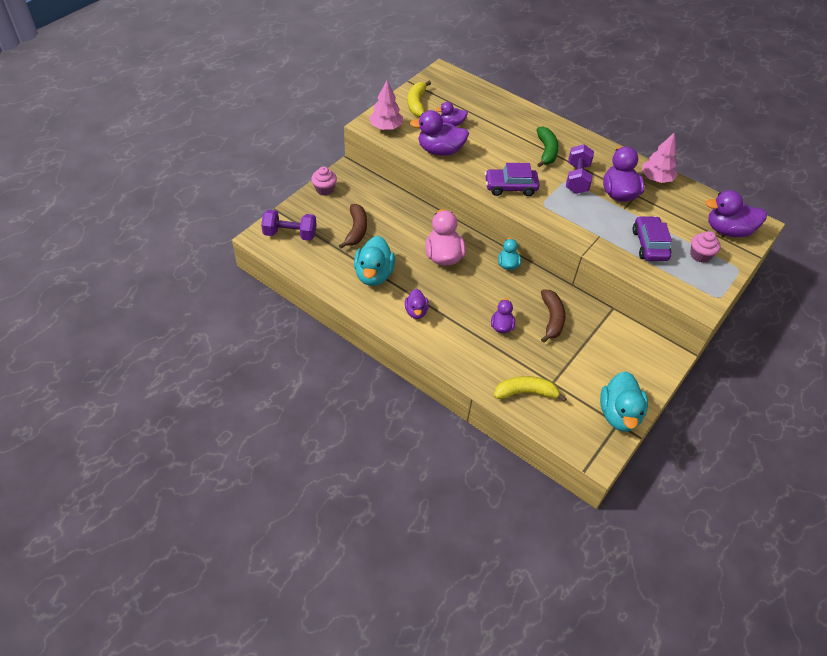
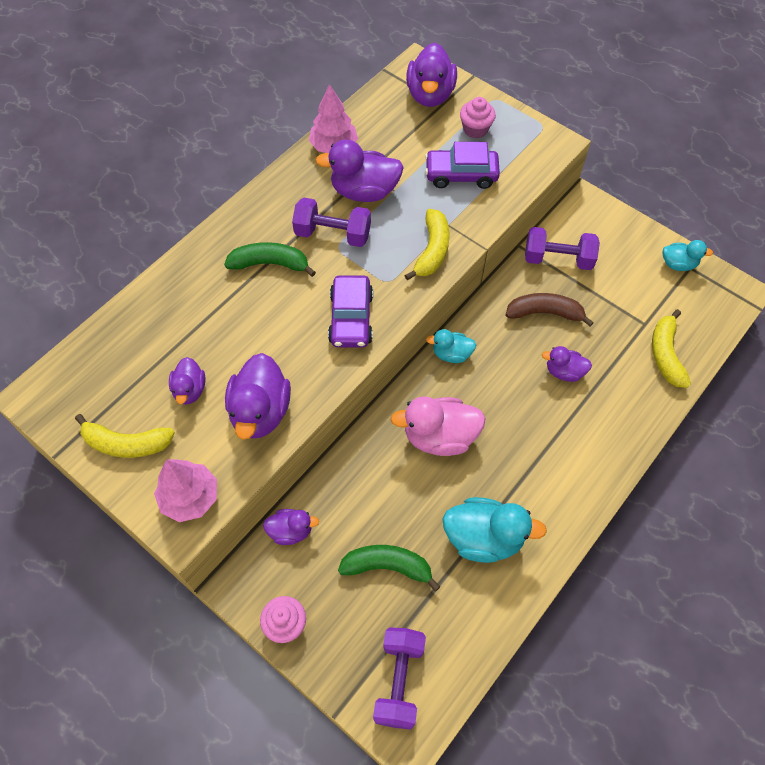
camera: 85 degrees left, 10 degrees up
(356, 230) = (387, 566): brown banana -> green banana
(416, 311) = (550, 478): purple duck -> purple duck (291, 531)
(574, 227) = (432, 250): none -> yellow banana
(605, 331) = (558, 259): none -> purple dumbbell
(619, 414) = (678, 264): turquoise duck -> turquoise duck, size x0.57

